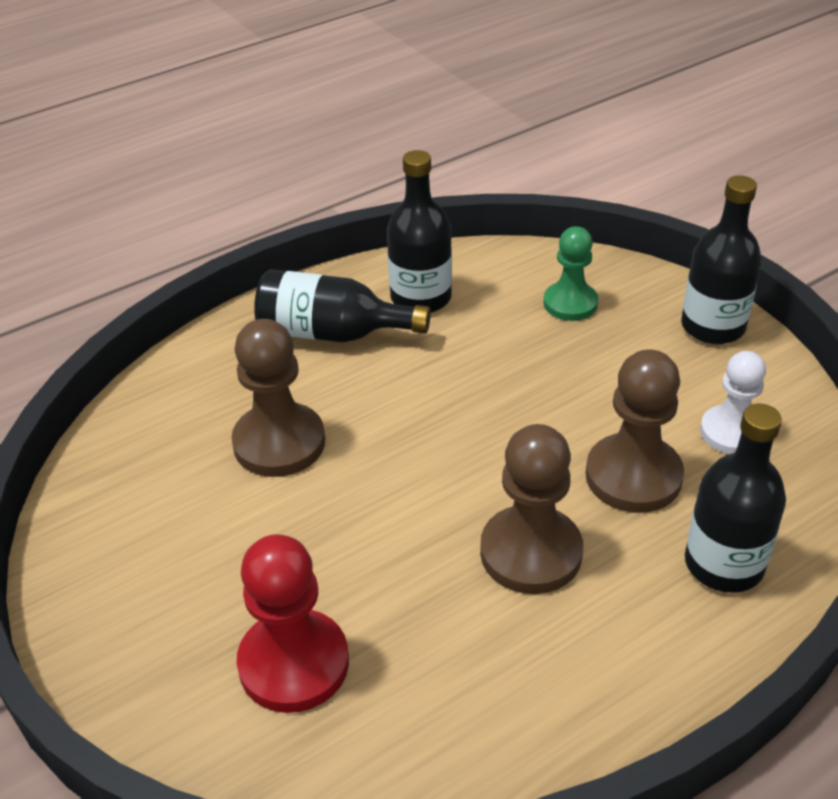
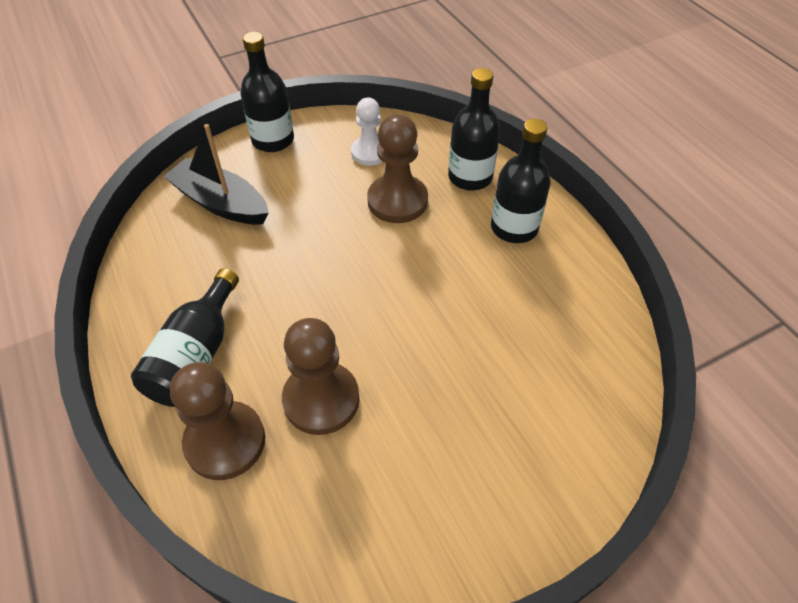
camera: 85 degrees left, 10 degrees up
(294, 663) = (535, 394): red pawn -> none
(421, 297) = (175, 290): black bottle -> black bottle (514, 228)
(531, 552) = (453, 258): brown pawn -> brown pawn (225, 441)
(570, 303) = (220, 203): green pawn -> black boat

